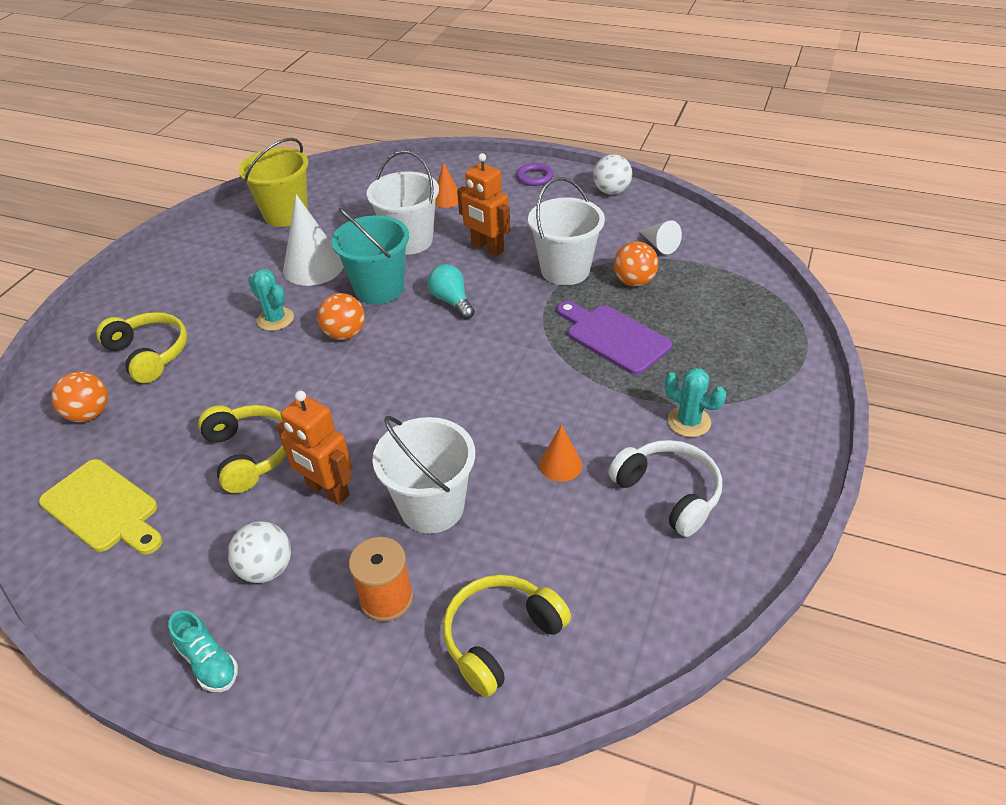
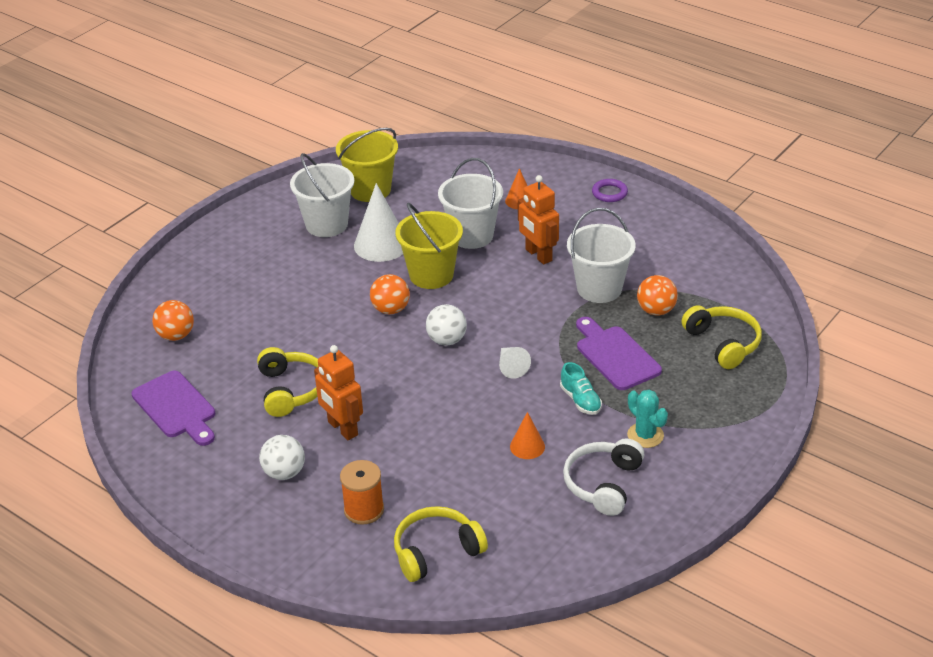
camera: 15 degrees right, 5 degrees down
(104, 508) = (176, 407): yellow cutting board -> purple cutting board
(150, 354) = (230, 296): yellow headphones -> yellow headphones (723, 343)
(208, 662) = (231, 523): turquoise shoe -> turquoise shoe (580, 400)
(275, 319) = (337, 286): turquoise cactus -> none
(379, 288) = (431, 275): turquoise bucket -> yellow bucket
(432, 507) = (417, 456): white bucket -> white bucket (326, 224)
(452, 301) = (489, 298): turquoise light bulb -> none
(611, 191) = (676, 220): white ball -> white ball (447, 340)
(659, 245) = (695, 281): white cone -> white cone (511, 367)
(669, 493) = (603, 484): white headphones -> white headphones turned 135 degrees counterclockwise

